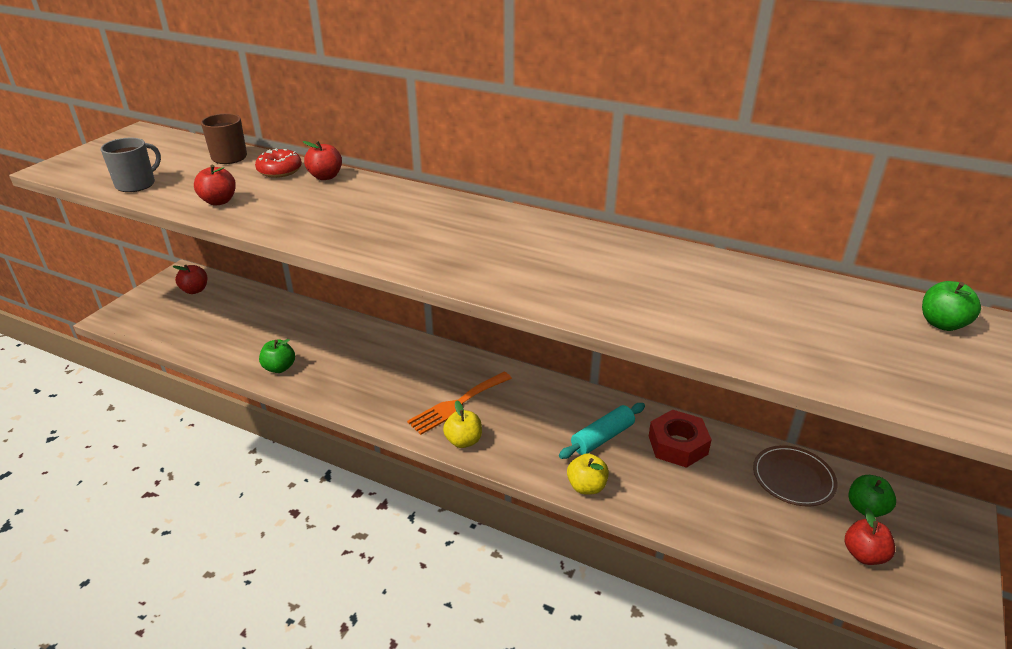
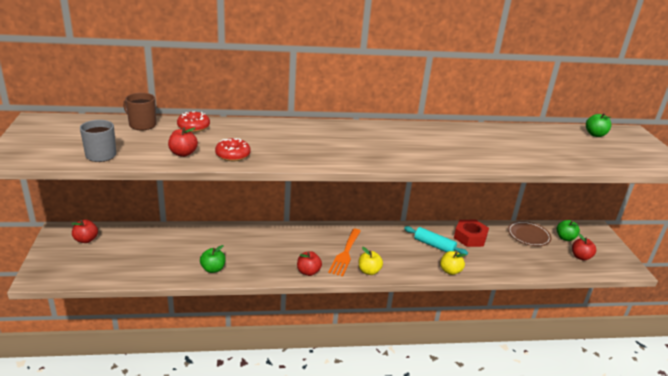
camera: 35 degrees left, 5 degrees down
(269, 216) = (233, 155): none -> red donut
(325, 176) = (230, 125): red apple -> red apple (308, 272)
(602, 437) = (434, 245): turquoise rolling pin -> turquoise rolling pin turned 75 degrees counterclockwise

